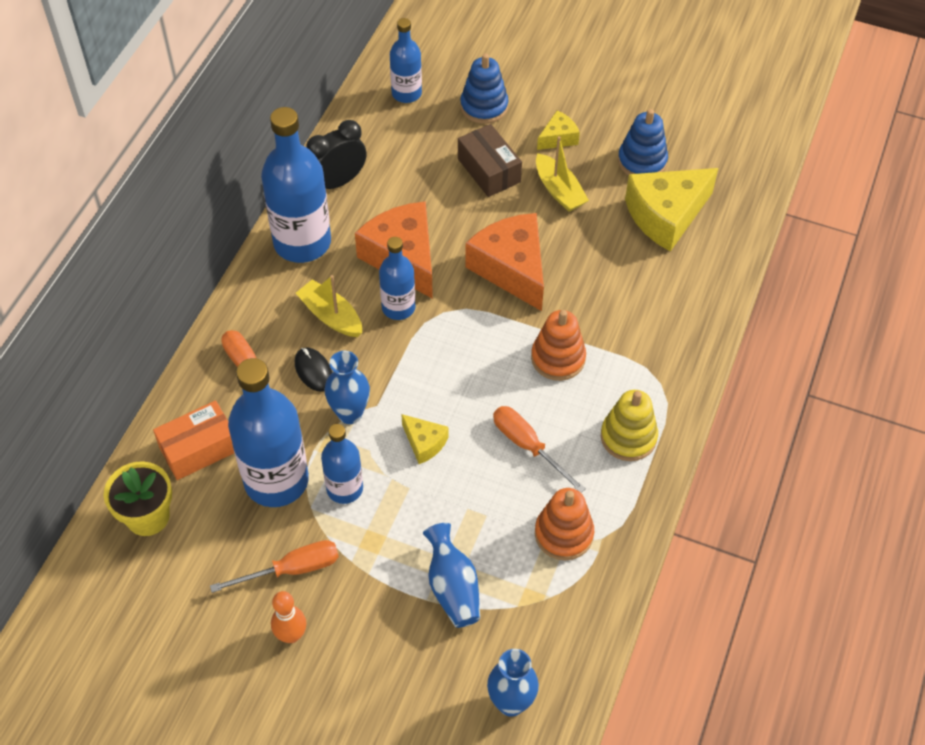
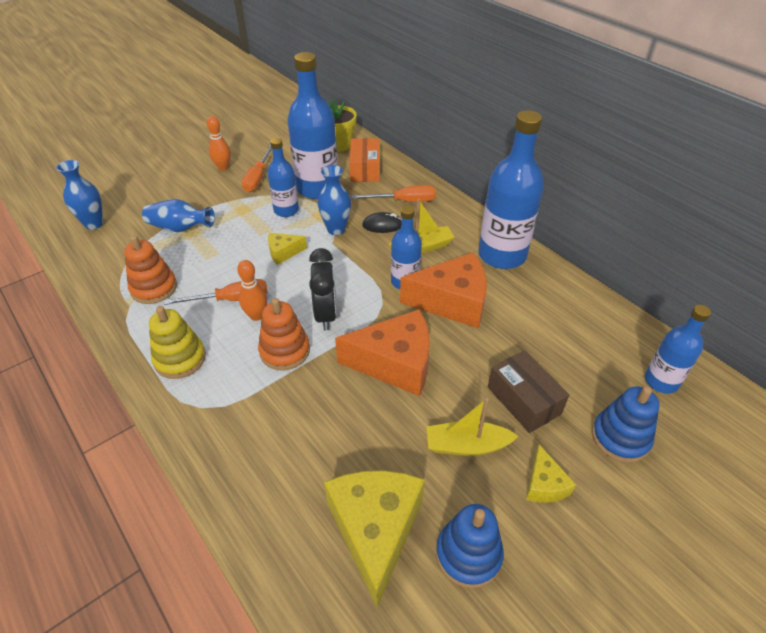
camera: 120 degrees right, 10 degrees down
(338, 182) = (558, 294): black clock -> black clock (326, 314)
(489, 170) = (523, 400): brown box -> brown box turned 60 degrees clockwise
(533, 409) = (256, 316): none -> orange bowling pin

